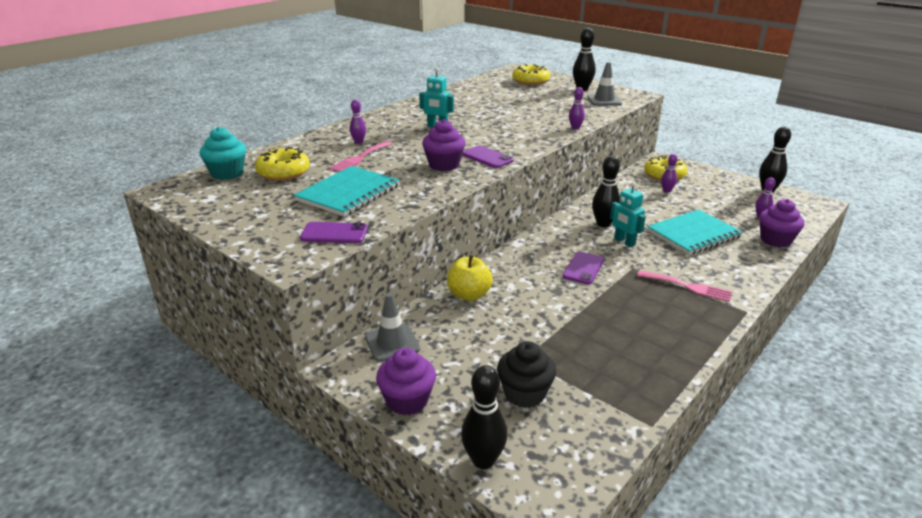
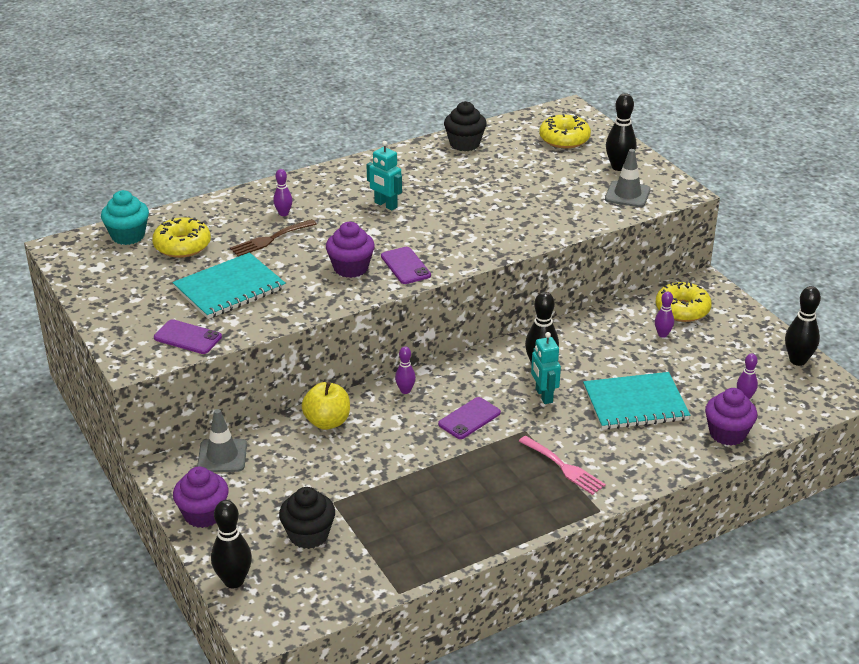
camera: 20 degrees right, 5 degrees up
(360, 158) = (270, 239): pink fork -> brown fork
(464, 91) = (464, 144): none -> black cupcake
(575, 128) = (546, 238): purple bowling pin -> purple bowling pin (405, 390)

